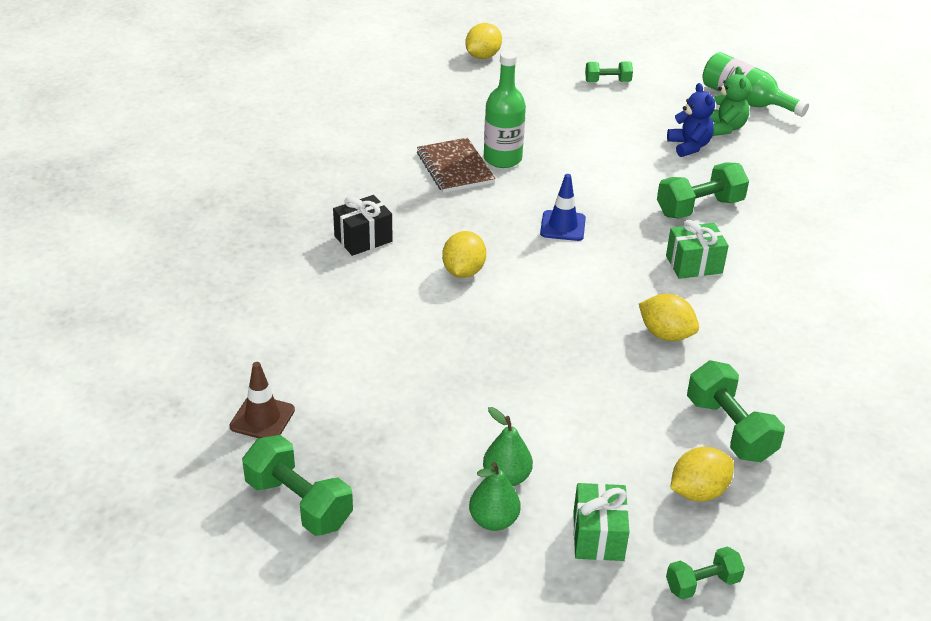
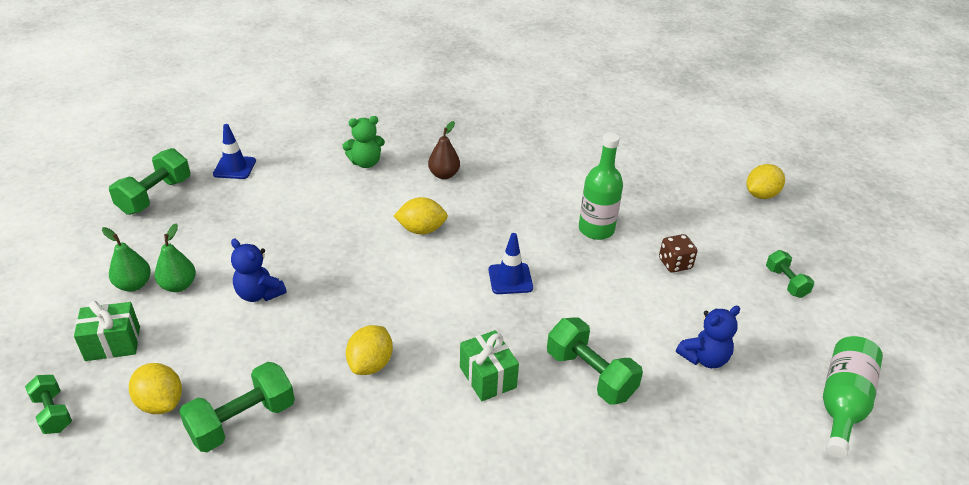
camera: 75 degrees right, 0 degrees up
(262, 418) = (234, 168): brown traffic cone -> blue traffic cone
(363, 239) = (444, 175): black gift -> brown pear
(455, 168) = (565, 205): brown notebook -> none
(483, 56) = (761, 195): yellow lemon -> yellow lemon turned 60 degrees counterclockwise
(540, 407) = (259, 294): none -> blue teddy bear
(567, 128) = (675, 264): none -> brown dice
(724, 128) = (764, 387): green teddy bear -> green teddy bear (365, 163)

